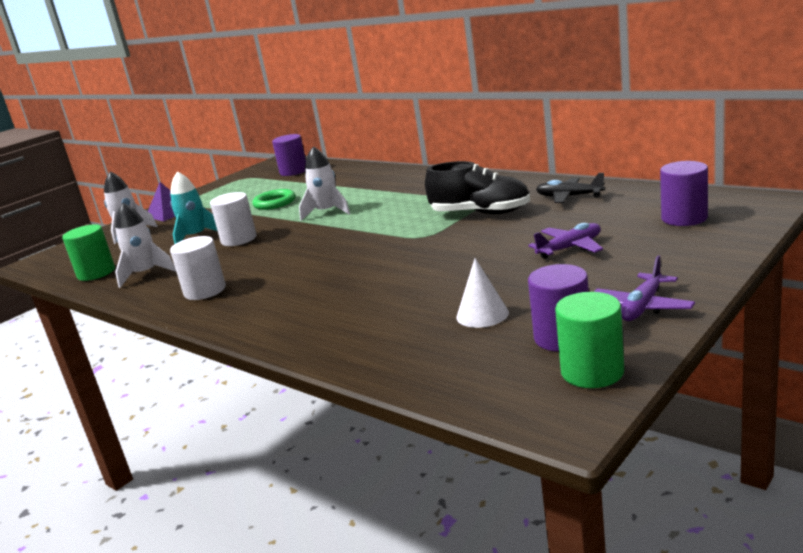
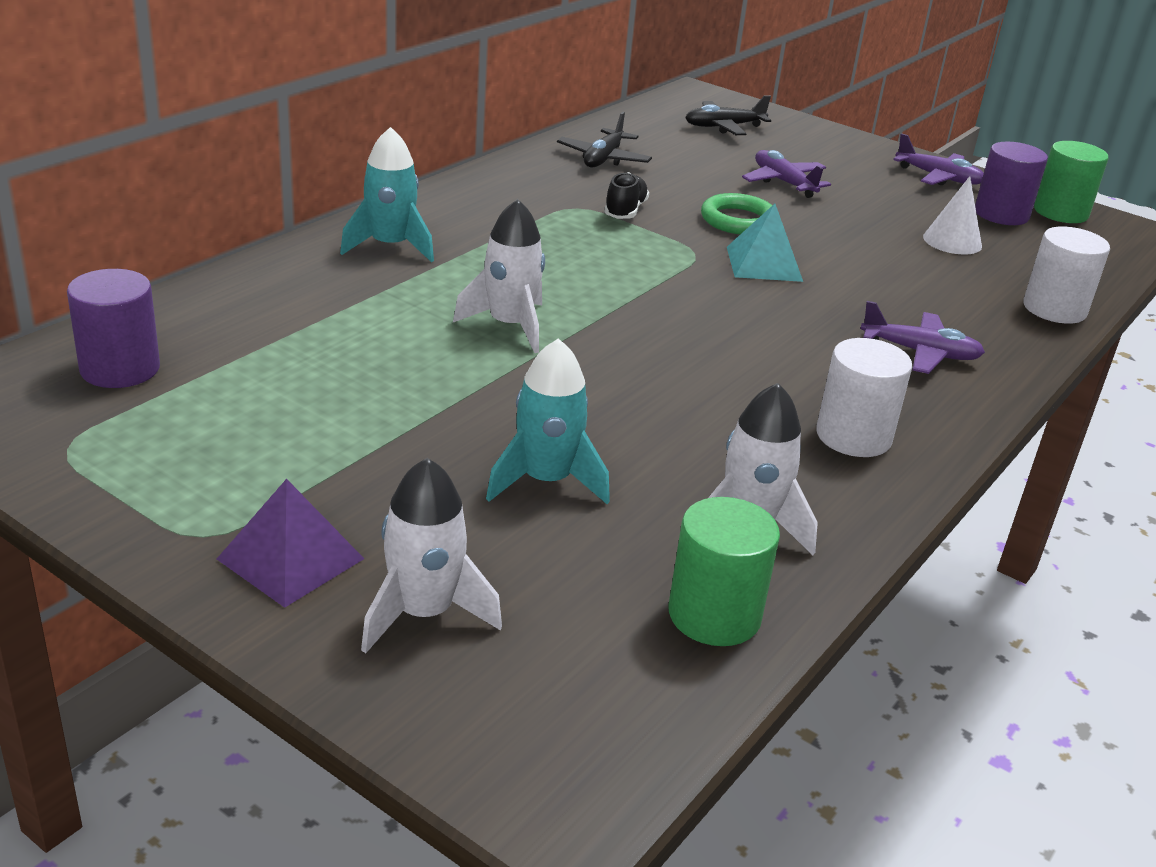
camera: 100 degrees left, 10 degrees up
(239, 239) = (602, 419): white cylinder -> white cylinder (1054, 309)
(274, 203) = (381, 386): green ring -> green ring (738, 220)
(292, 306) = (920, 353): none -> purple plane
(408, 180) = (390, 246): none -> turquoise rocket
(414, 254) = (764, 263): none -> turquoise pyramid
(480, 213) = (625, 211): black shoe -> black shoe, size x0.53
(684, 218) = (723, 127): purple cylinder -> black plane

